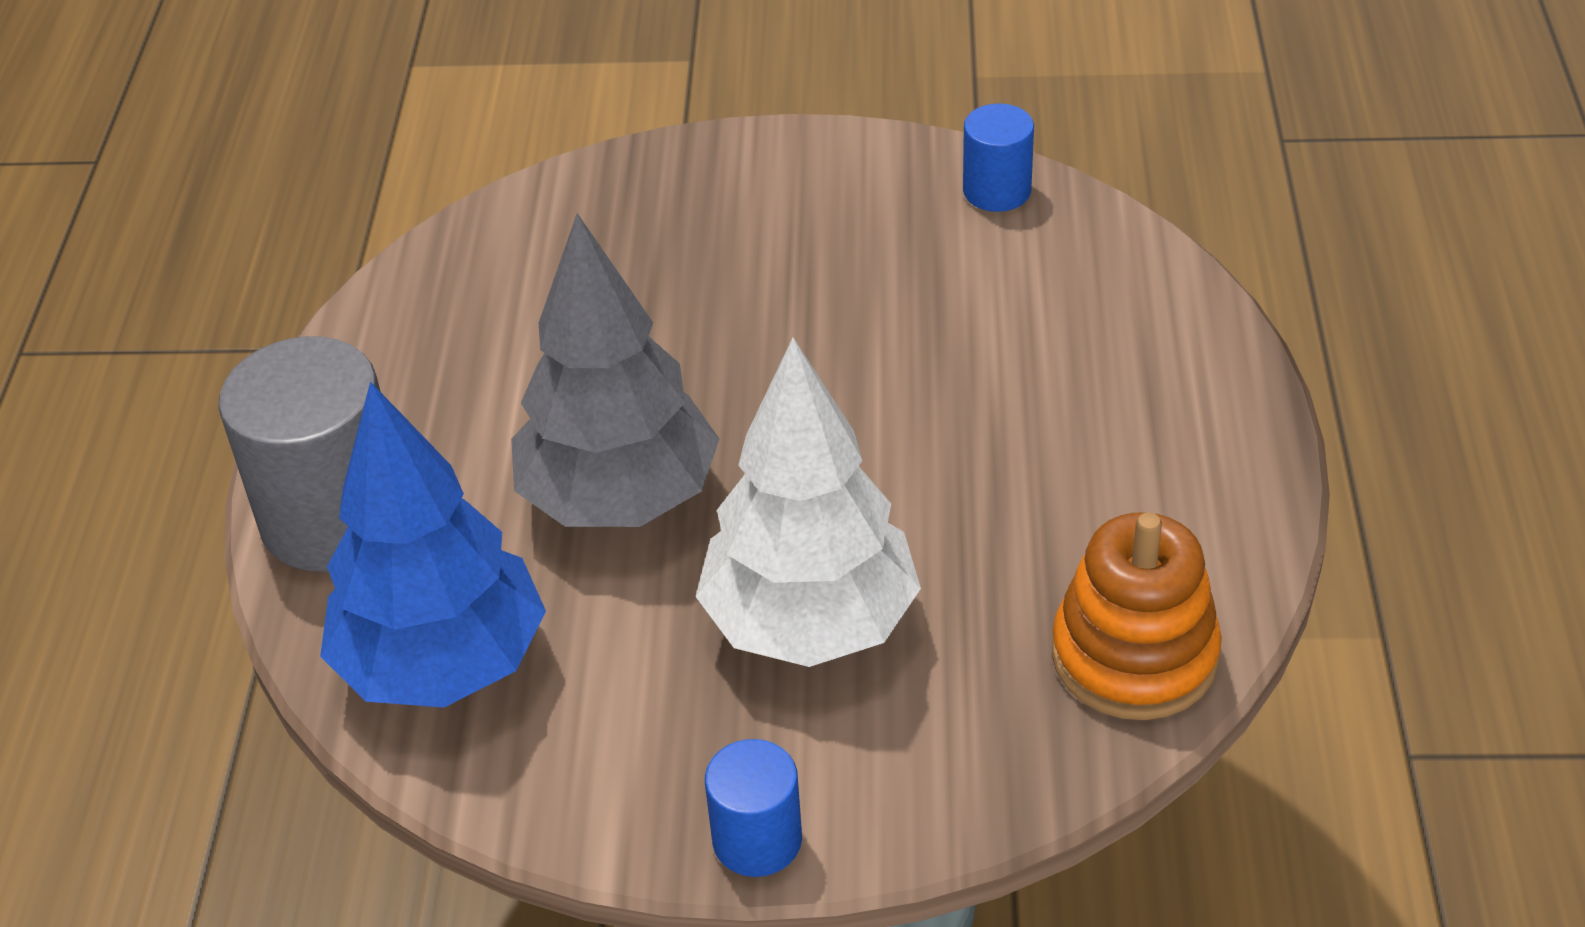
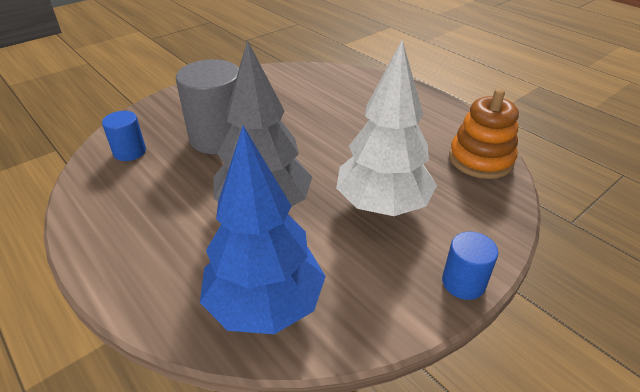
camera: 45 degrees left, 5 degrees down
(334, 518) = (144, 280): grey cylinder -> grey cylinder (219, 138)
(997, 191) = (278, 73): blue cylinder -> blue cylinder (129, 152)

